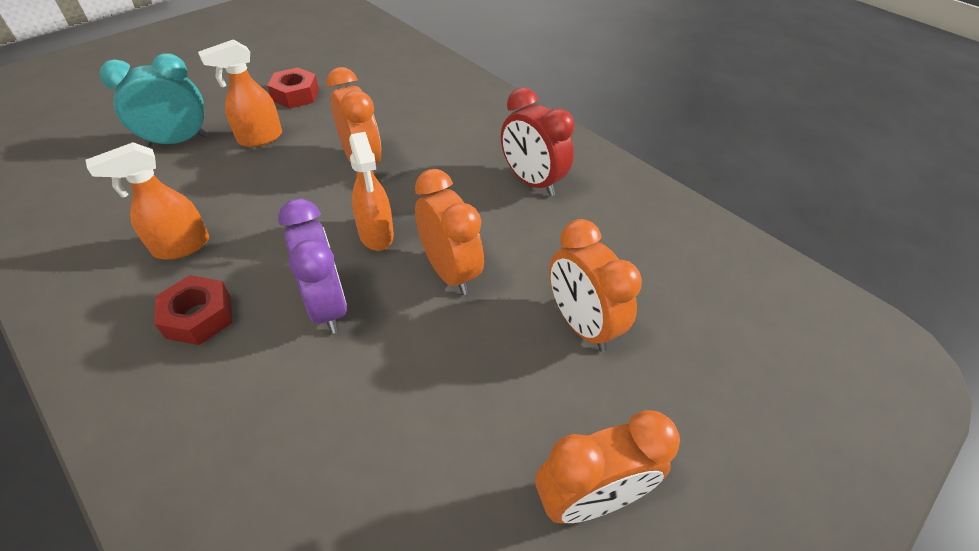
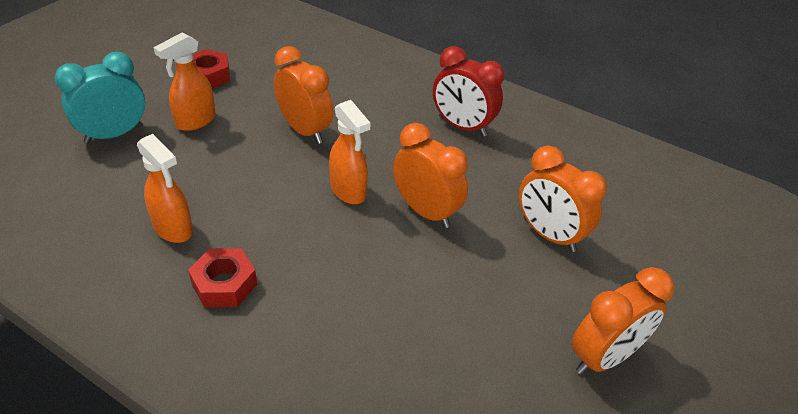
camera: 15 degrees left, 5 degrees down
(181, 246) = (173, 229): orange spray bottle -> orange spray bottle turned 90 degrees counterclockwise
(327, 305) = (334, 256): purple clock -> none

